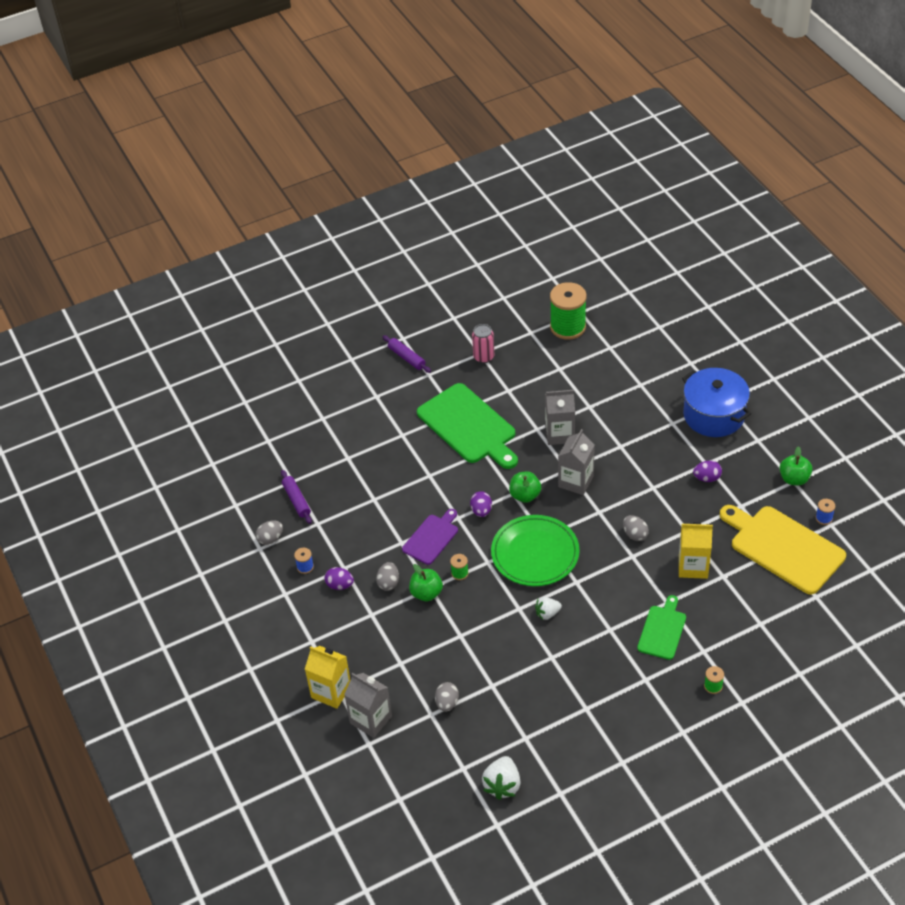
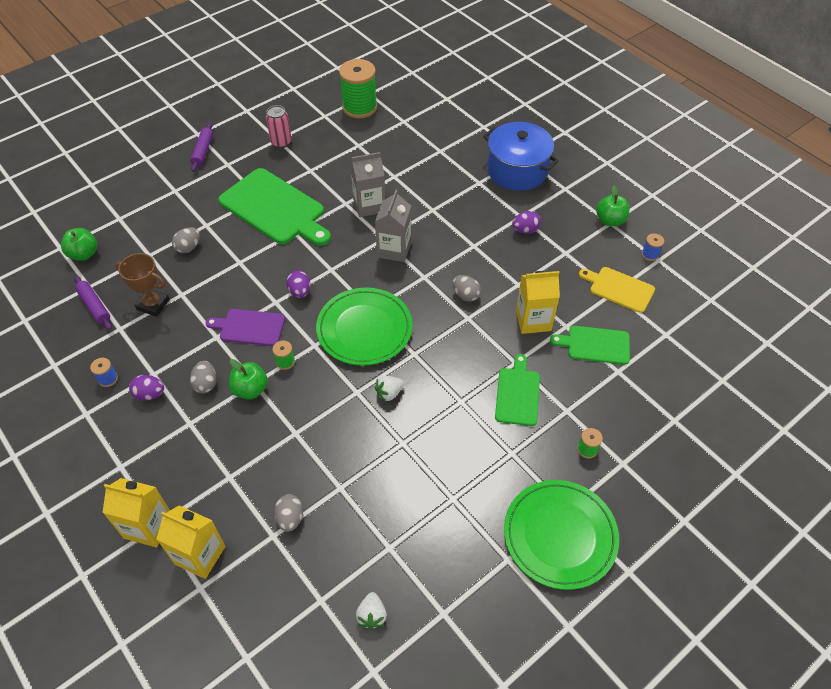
camera: 15 degrees left, 5 degrees up
(270, 539) = (66, 352): grey egg -> grey egg (188, 247)
(348, 505) = (153, 304): none -> brown trophy
(371, 719) = (200, 555): grey carton -> yellow carton
(406, 358) = (203, 151): purple rolling pin -> purple rolling pin turned 60 degrees clockwise
(432, 538) = (249, 327): purple cutting board -> purple cutting board turned 105 degrees counterclockwise
(502, 785) = (372, 615): white strawberry -> white strawberry, size x0.64
(525, 495) = (344, 270): green apple -> green apple (84, 254)
(670, 751) = (560, 535): none -> green plate
(745, 597) = (595, 345): none -> green cutting board
(783, 547) = (619, 288): yellow cutting board -> yellow cutting board, size x0.55

